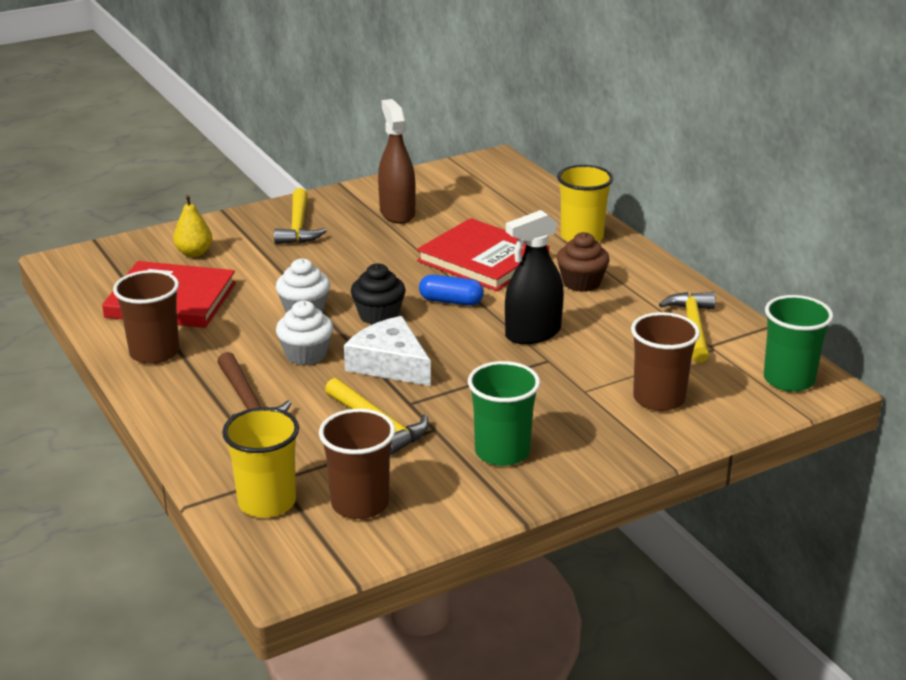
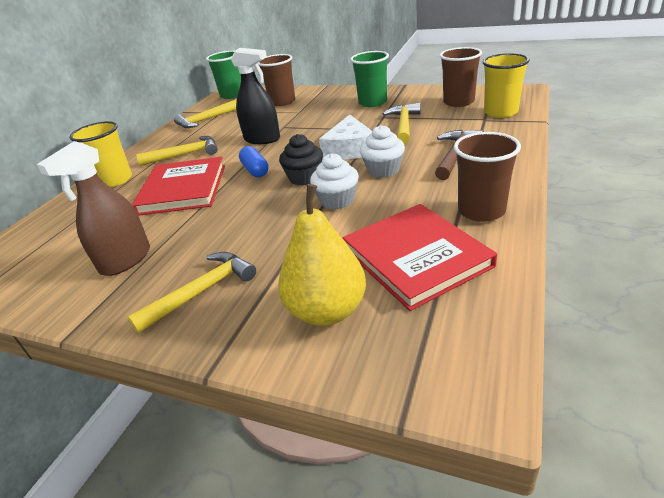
camera: 125 degrees left, 5 degrees up
(194, 253) = (327, 311): yellow pear -> yellow pear, size x1.69
(581, 283) = (185, 154): brown cupcake -> yellow hammer

